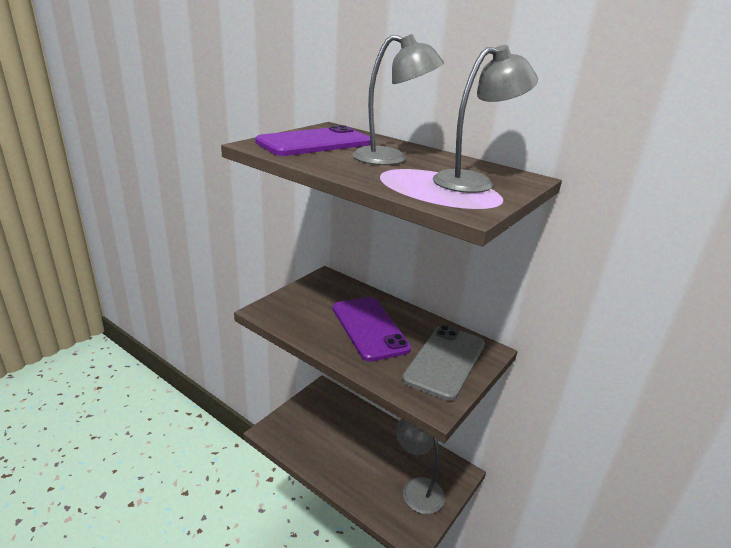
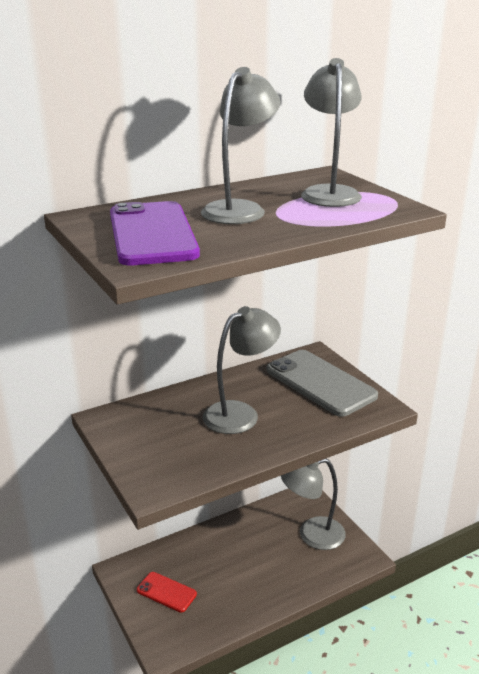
camera: 65 degrees left, 0 degrees up
(315, 417) = (166, 592): none -> red phone
(369, 328) = (240, 413): purple phone -> grey lamp

